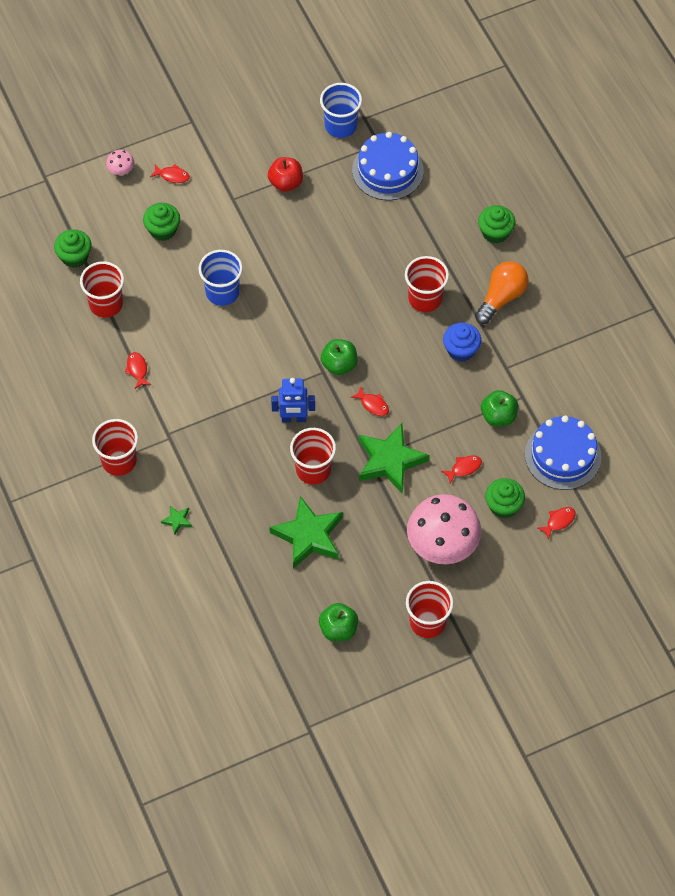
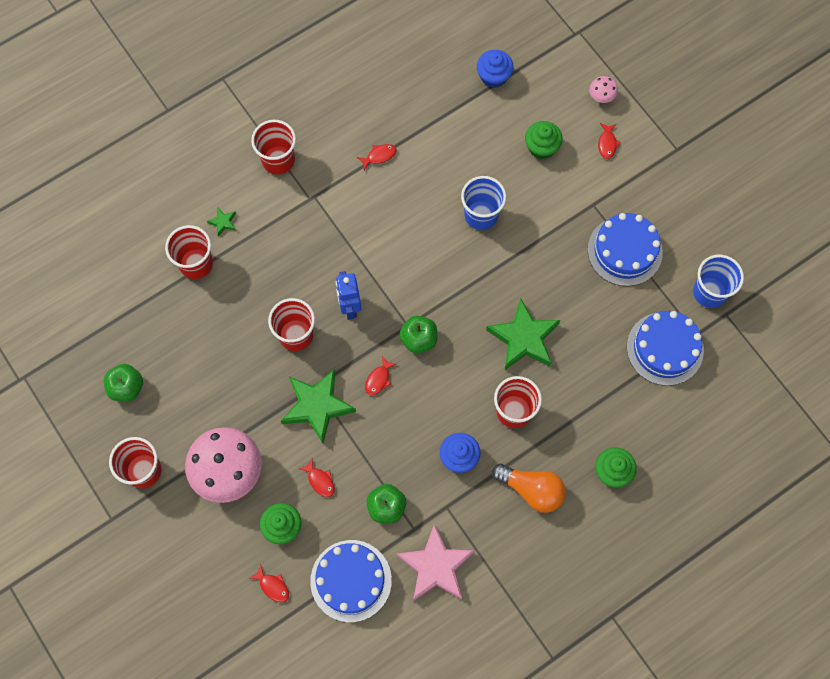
camera: 80 degrees right, 10 degrees up
(74, 256) = (493, 76): green cupcake -> blue cupcake
(106, 304) = (446, 114): red cup -> red cup (196, 263)
(286, 183) = (624, 251): red apple -> blue cake
(308, 536) = (223, 343): green star -> green star (523, 338)
(560, 385) = (436, 566): none -> pink star

